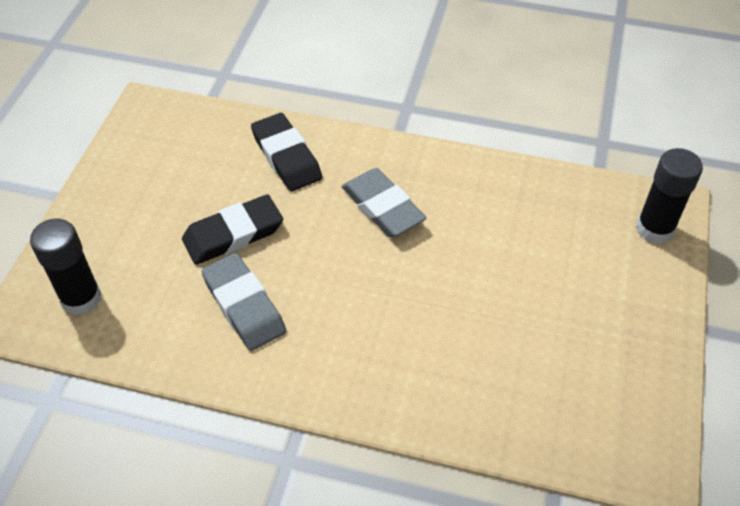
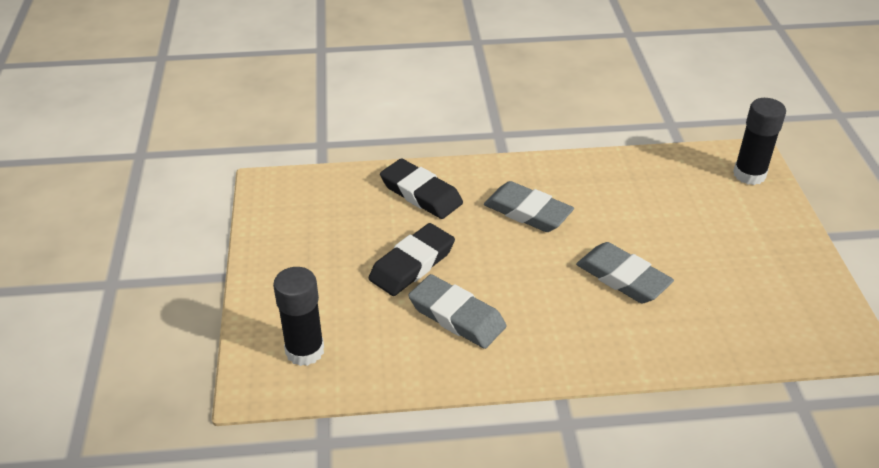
camera: 20 degrees left, 10 degrees down
(439, 313) = (623, 277): none -> grey eraser

